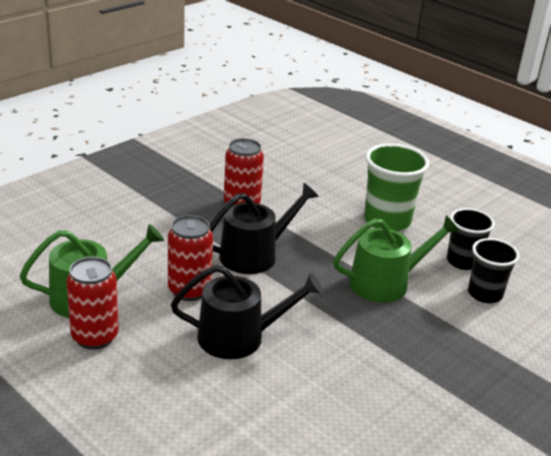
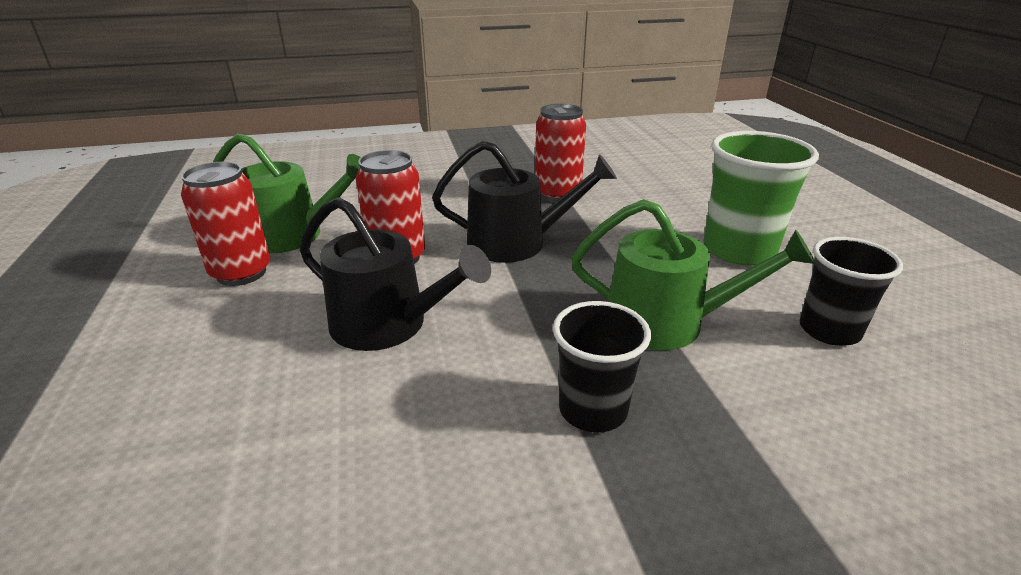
camera: 35 degrees right, 0 degrees up
(485, 294) = (839, 390): black cup -> black cup (593, 410)

